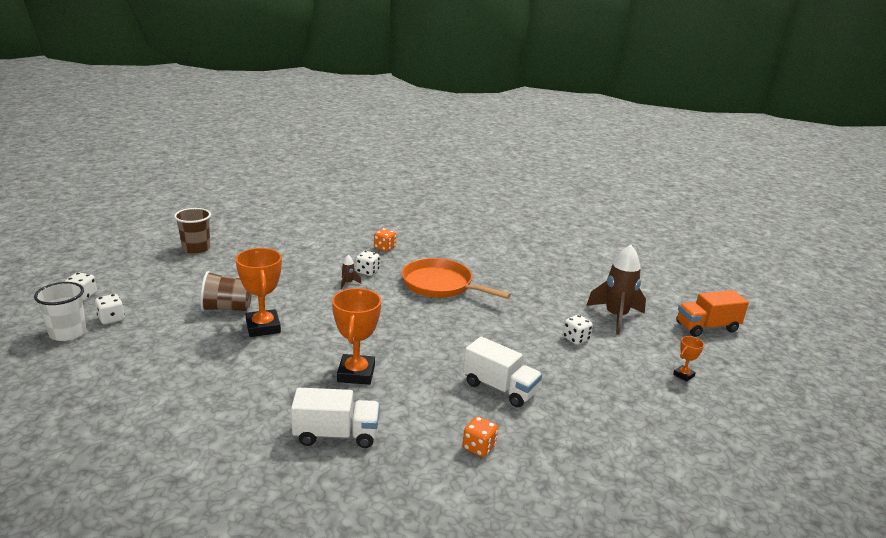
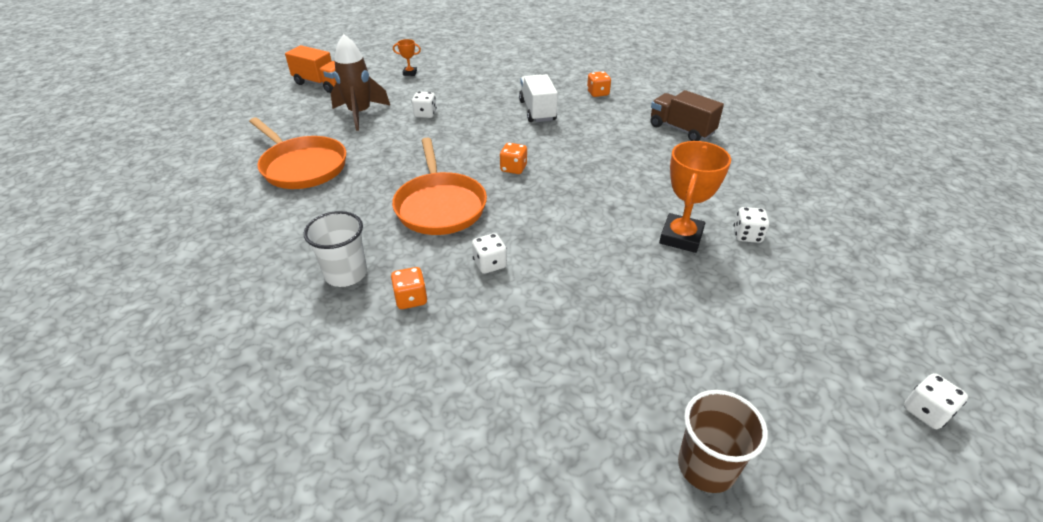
camera: 135 degrees left, 15 degrees up
(68, 333) = (928, 332): white cup -> white cup (346, 274)
(111, 318) = (870, 334): white dice -> white dice (747, 235)
(227, 308) = (709, 283): brown cup -> none
(336, 435) = (681, 129): white truck -> brown truck
(348, 283) = (534, 256): brown rocket -> none
(356, 373) = (629, 159): orange trophy -> none
(434, 325) = (513, 168): none -> orange dice
(560, 272) = (302, 166): none -> orange pan

